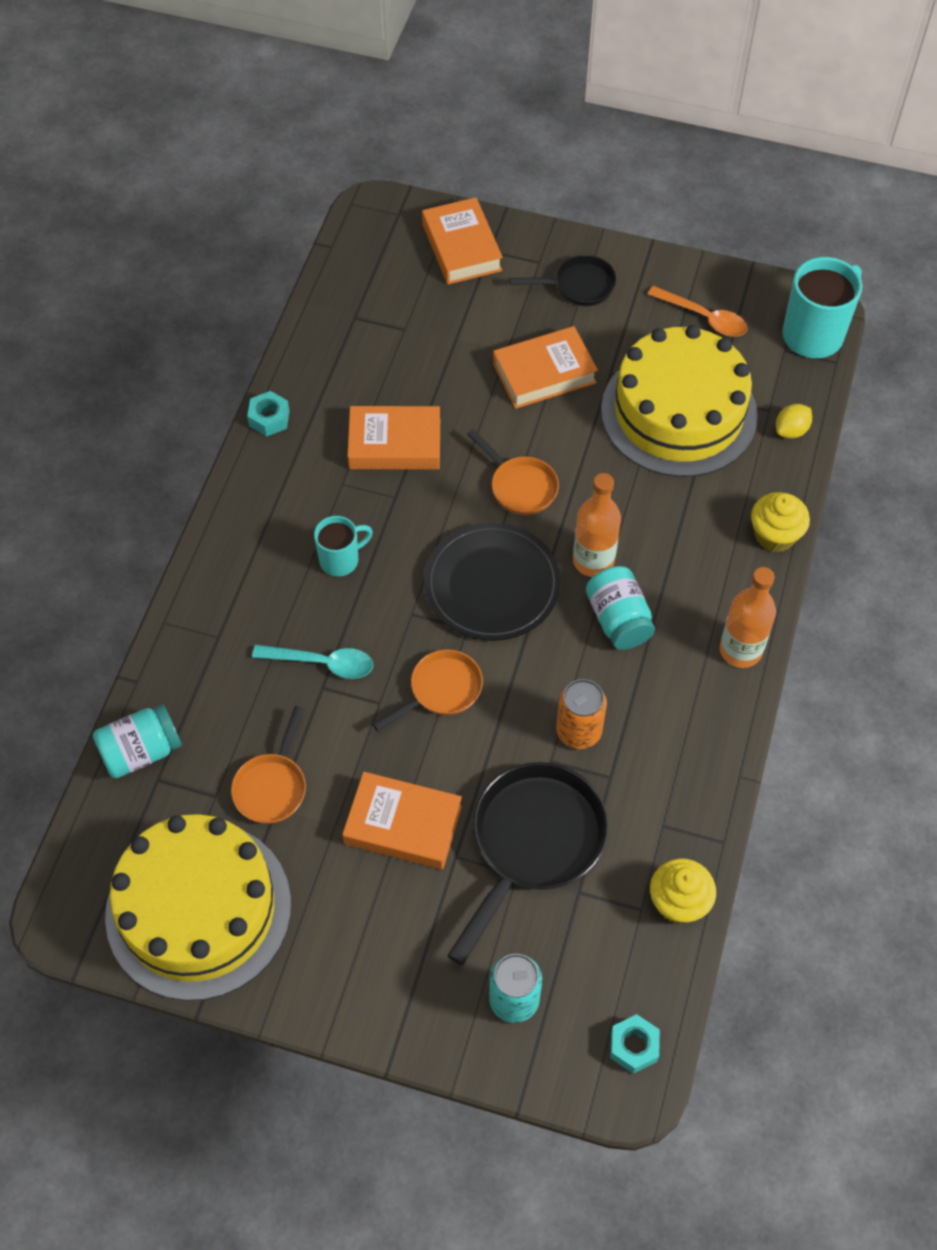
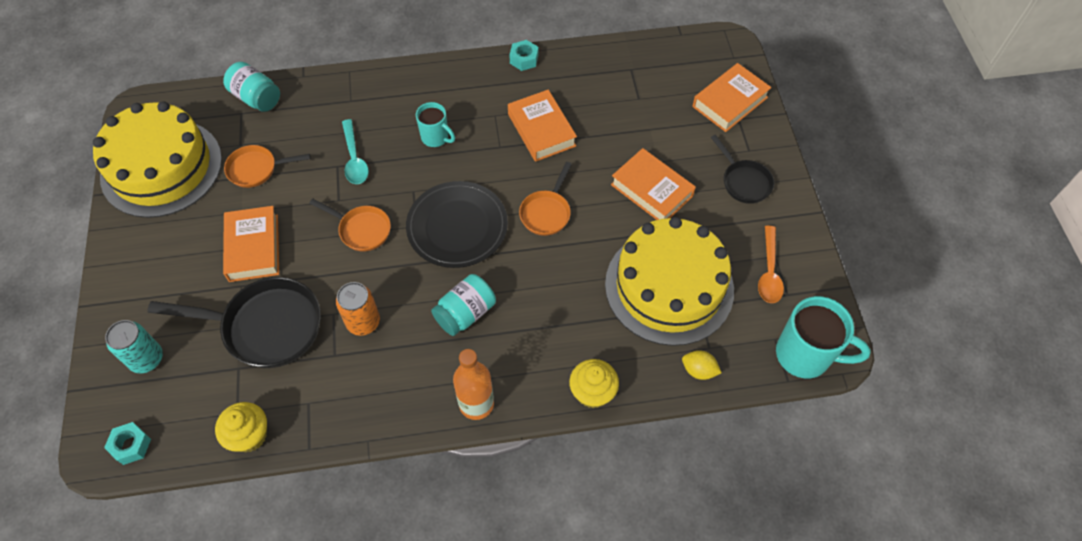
camera: 65 degrees right, 0 degrees up
(593, 561) = (507, 279): orange bottle -> none

